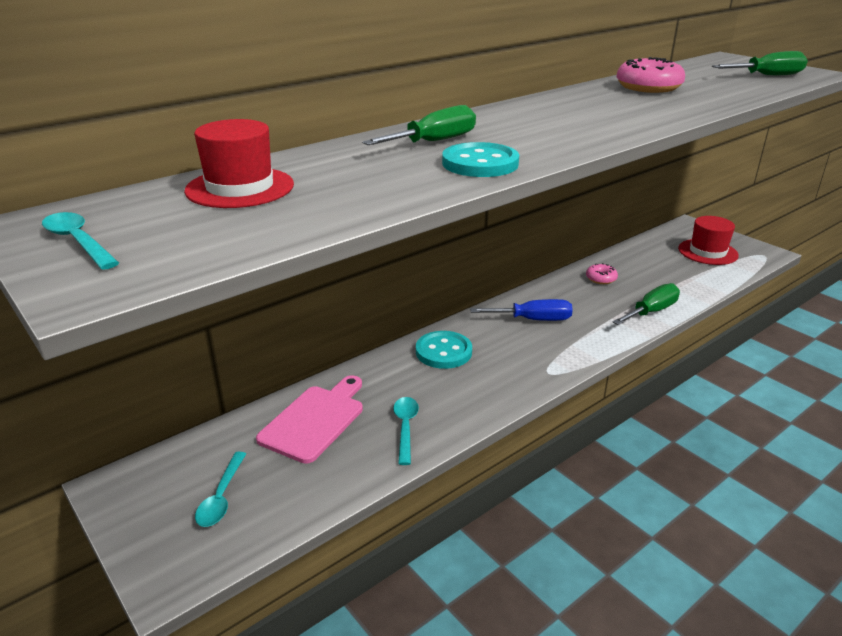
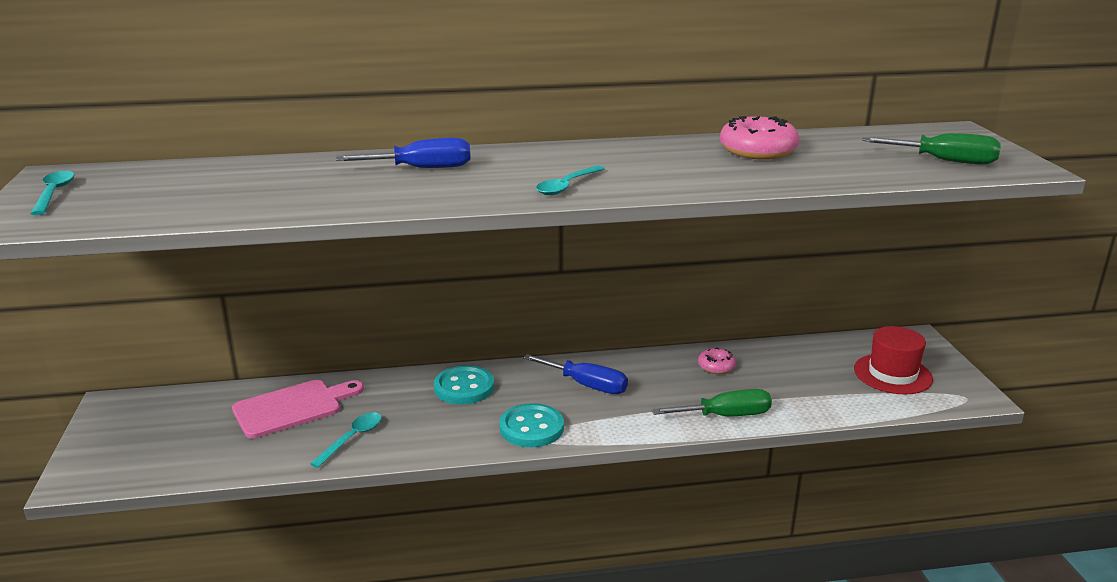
camera: 30 degrees right, 5 degrees down
(221, 497) = (165, 439): turquoise spoon -> turquoise spoon (566, 186)
(240, 188) = (210, 177): red hat -> none
(434, 142) = (422, 168): green screwdriver -> blue screwdriver
(480, 163) = (415, 195): turquoise button -> turquoise button (531, 428)

